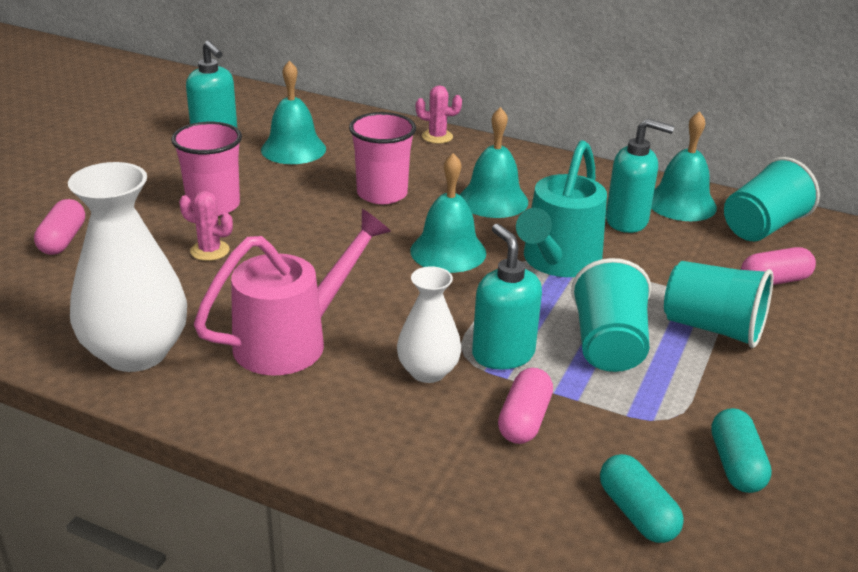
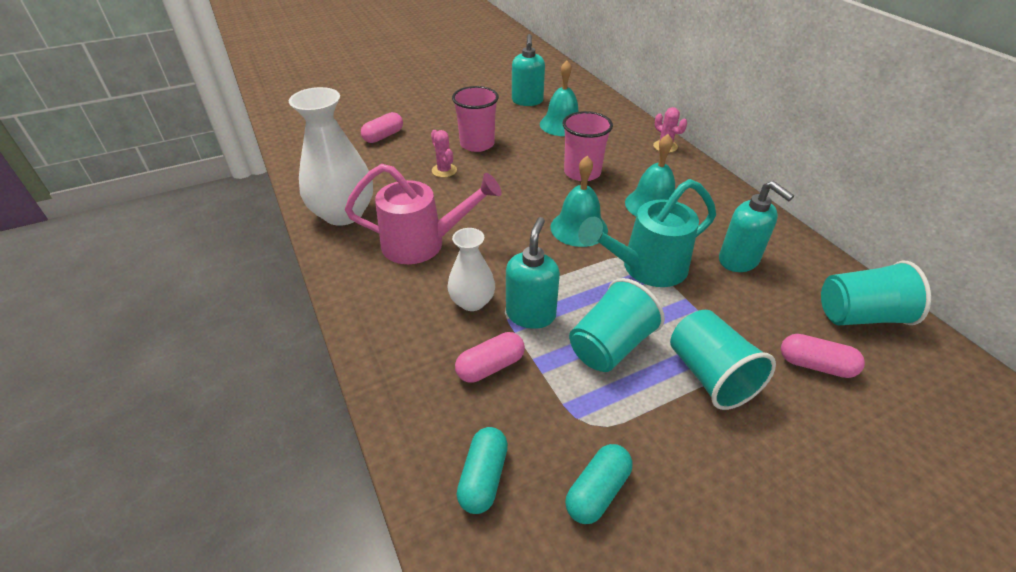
camera: 40 degrees right, 10 degrees up
(681, 203) = (804, 265): turquoise bell -> none

